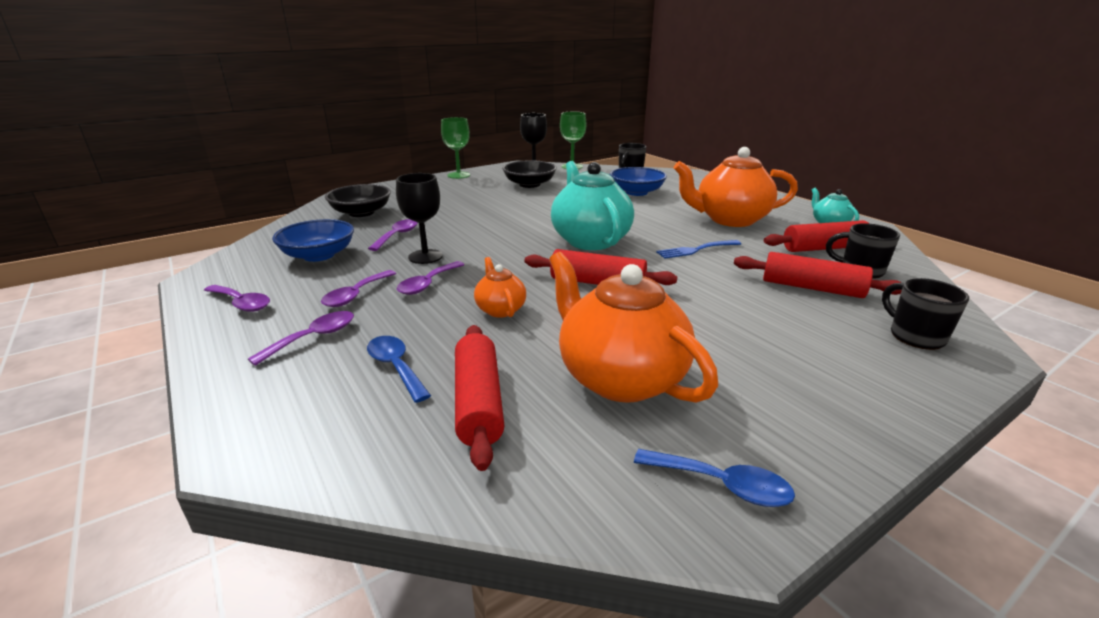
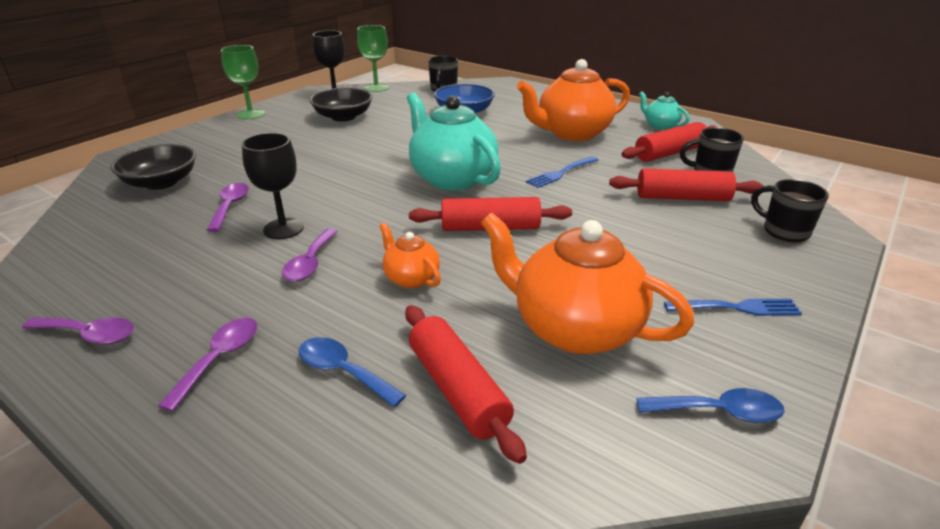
camera: 20 degrees left, 5 degrees up
(319, 255) = (146, 250): blue bowl -> none
(356, 295) = (233, 293): purple spoon -> none
(808, 396) = (737, 308): none -> blue fork

